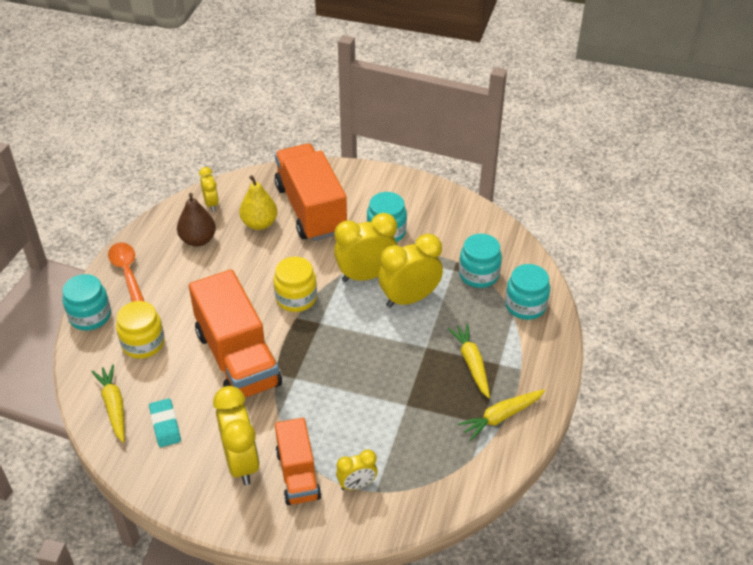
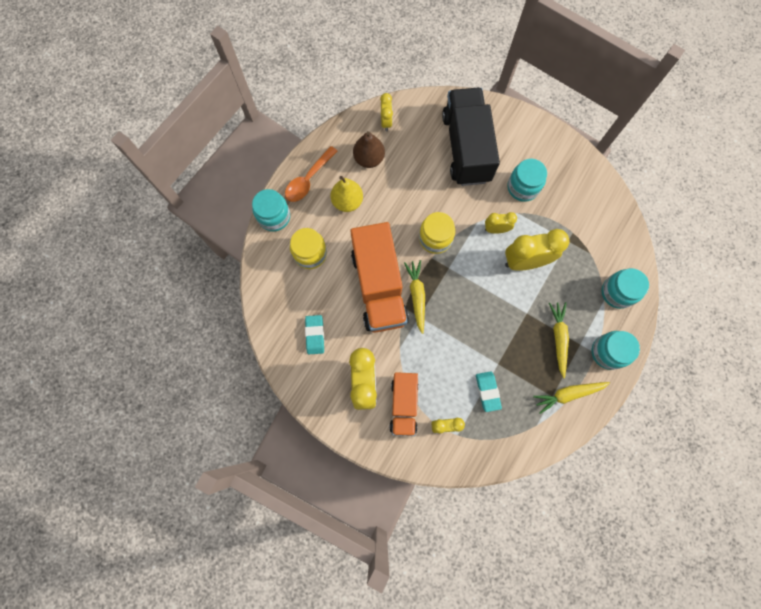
camera: 15 degrees right, 30 degrees up
(114, 406) = (280, 308): yellow carrot -> yellow carrot (417, 296)
(127, 273) = (308, 180): orange spoon -> orange spoon turned 135 degrees counterclockwise
(259, 223) = (421, 153): yellow pear -> yellow pear (347, 201)
(311, 209) = (466, 148): orange truck -> black truck
(366, 276) = (496, 229): yellow clock -> yellow clock, size x0.55
(401, 436) = (487, 391): none -> turquoise eraser
(479, 275) = (587, 251): turquoise jar -> turquoise jar (607, 352)

